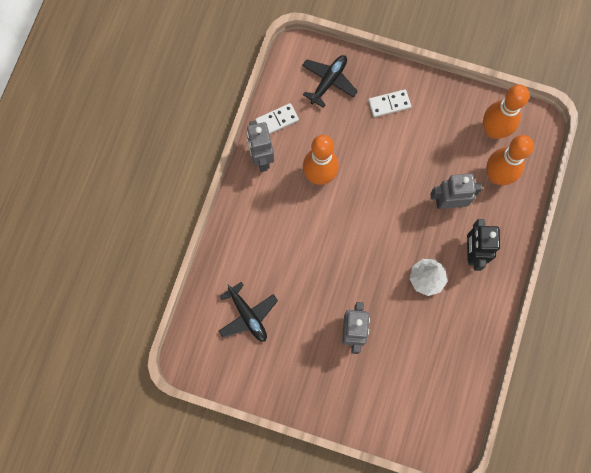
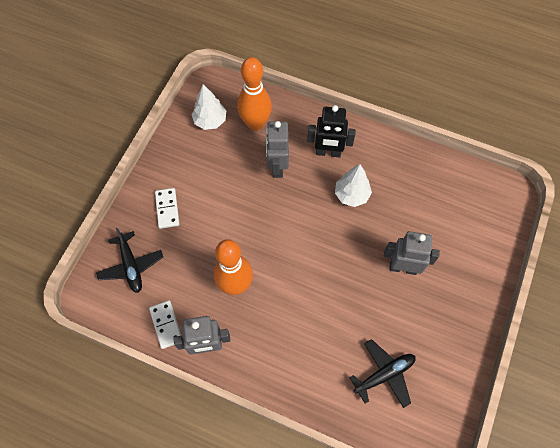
camera: 85 degrees left, 10 degrees down
(328, 81) = (131, 266): black plane -> black plane turned 150 degrees counterclockwise
(493, 131) = (210, 121): orange bowling pin -> white tree

